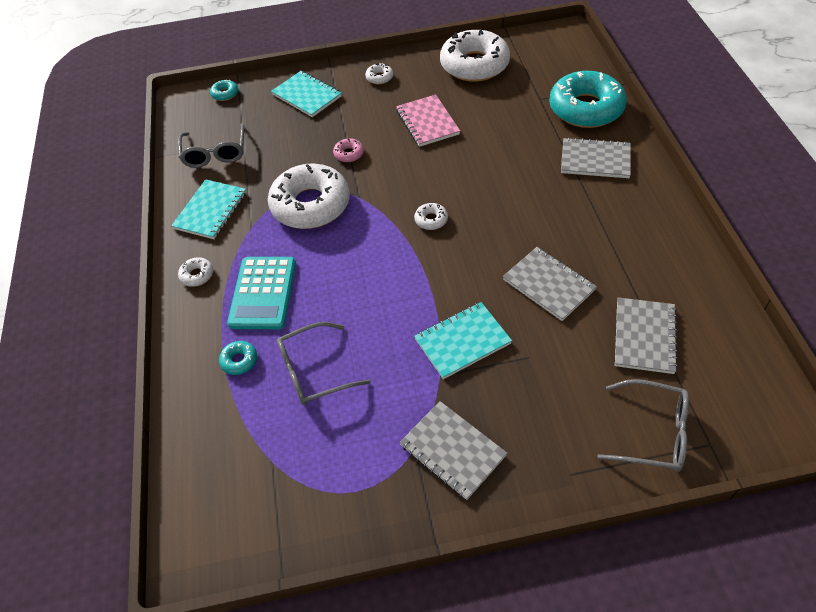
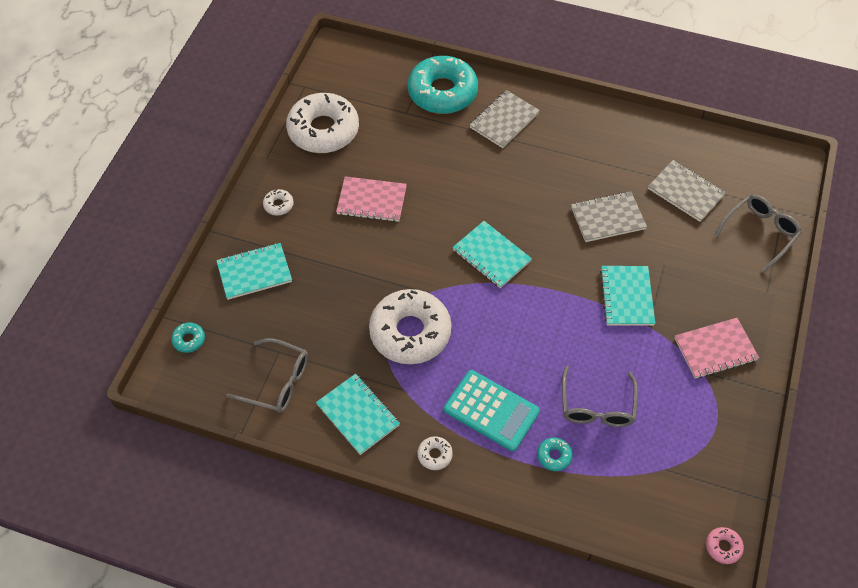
camera: 65 degrees left, 5 degrees up
(349, 154) = (366, 276): pink donut -> pink donut (723, 547)
(431, 220) = (491, 256): white donut -> turquoise notebook
(452, 451) = (715, 349): grey notebook -> pink notebook

